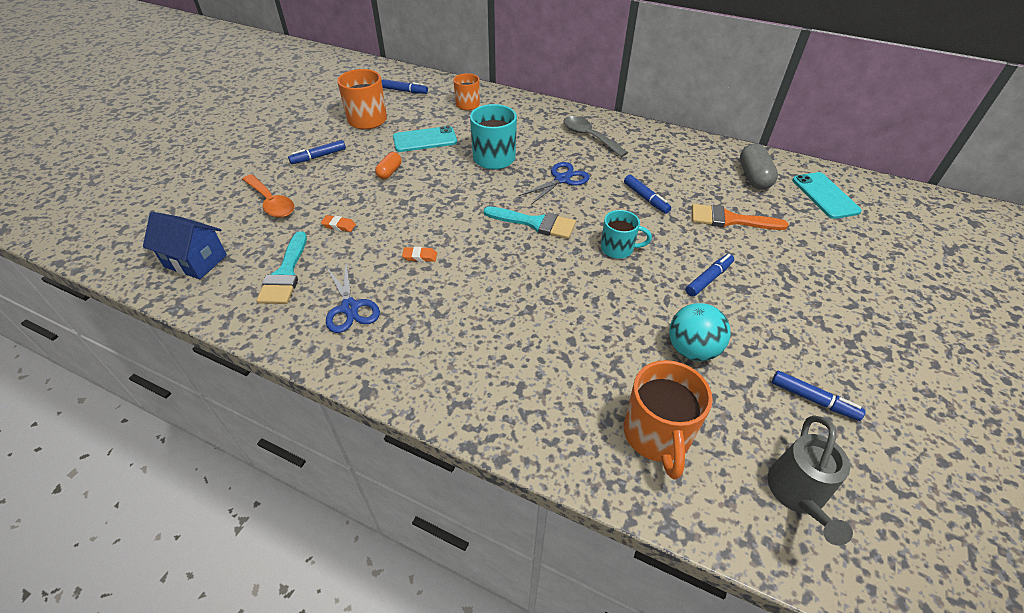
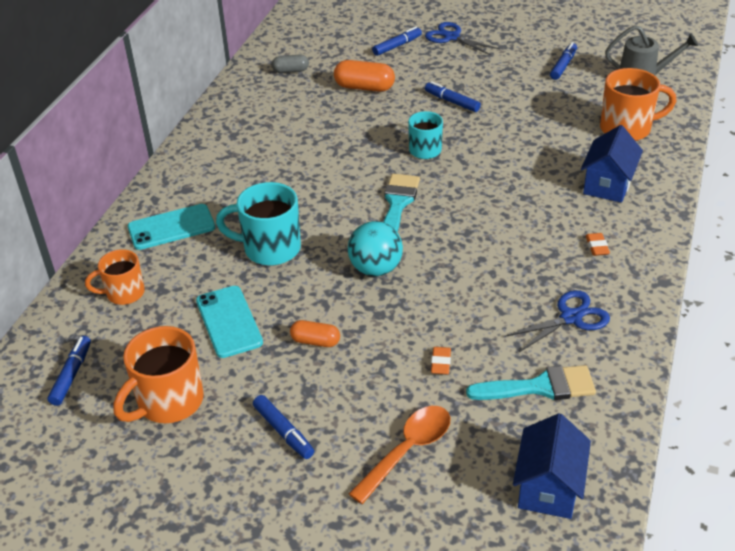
camera: 95 degrees left, 5 degrees down
(420, 257) = (476, 281): orange eraser -> orange eraser (597, 247)
(539, 383) = (607, 185): none -> blue house
(562, 179) = (311, 191): blue scissors -> blue scissors (451, 37)
(589, 137) = (216, 175): grey spoon -> none
(645, 198) = (338, 134): blue marker -> blue marker (397, 46)
(692, 350) = (538, 112): turquoise ball -> turquoise ball (375, 269)
(729, 220) = (364, 87): orange brush -> orange capsule
(753, 177) = (291, 71): grey capsule -> grey capsule, size x0.62
(825, 195) = (316, 37): turquoise phone -> turquoise phone (171, 227)

